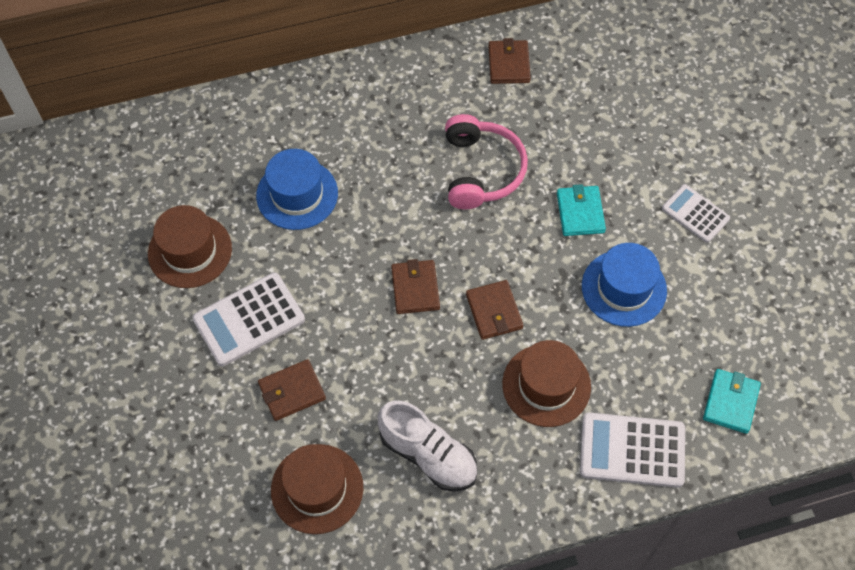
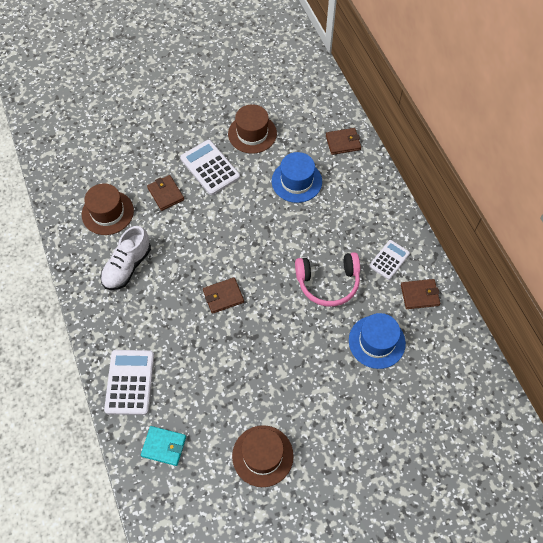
camera: 85 degrees right, 0 degrees up
(415, 288) = (236, 251): brown wallet -> brown wallet (343, 142)
(546, 385) = (173, 329): brown hat -> brown hat (262, 456)
(580, 212) = (302, 346): turquoise wallet -> none
(624, 288) = (246, 376): blue hat -> blue hat (376, 342)
(695, 214) = (310, 425): white calculator -> white calculator (389, 260)

